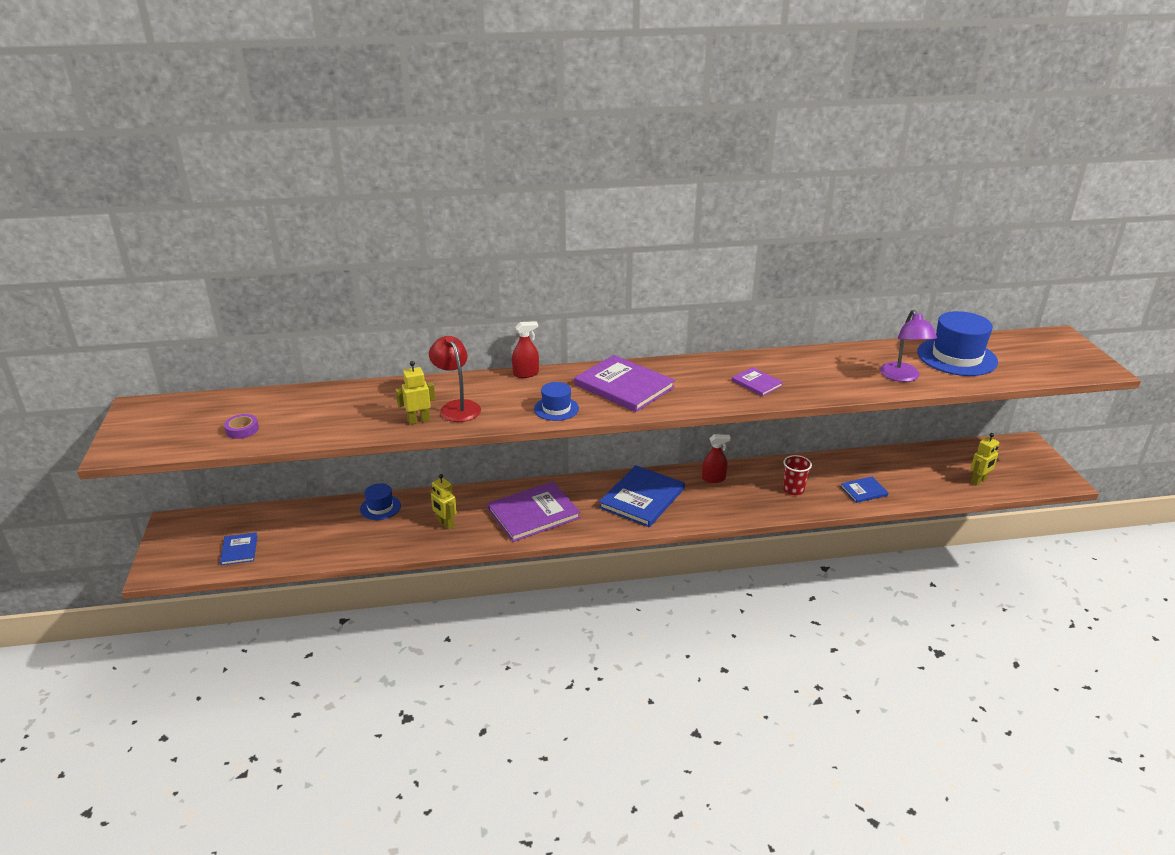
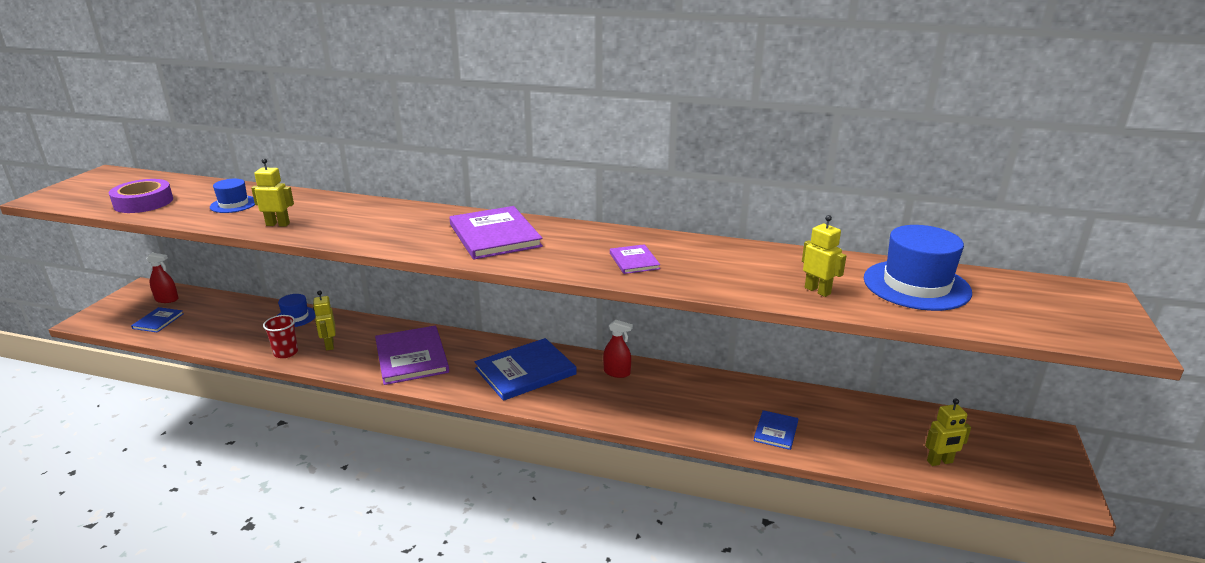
camera: 25 degrees right, 5 degrees down
(242, 430) = (143, 202): purple tape -> purple tape, size x1.80
(457, 407) = (324, 221): red lamp -> none
(526, 374) = (421, 208): red spray bottle -> red spray bottle (167, 299)
(533, 513) = (411, 357): purple book -> purple book turned 75 degrees clockwise
(556, 409) = (405, 240): blue hat -> blue hat (233, 204)
(793, 489) = (693, 407): red cup -> red cup (286, 353)
(863, 491) = (776, 431): blue book -> blue book turned 75 degrees counterclockwise
(902, 377) = (817, 291): purple lamp -> yellow robot

